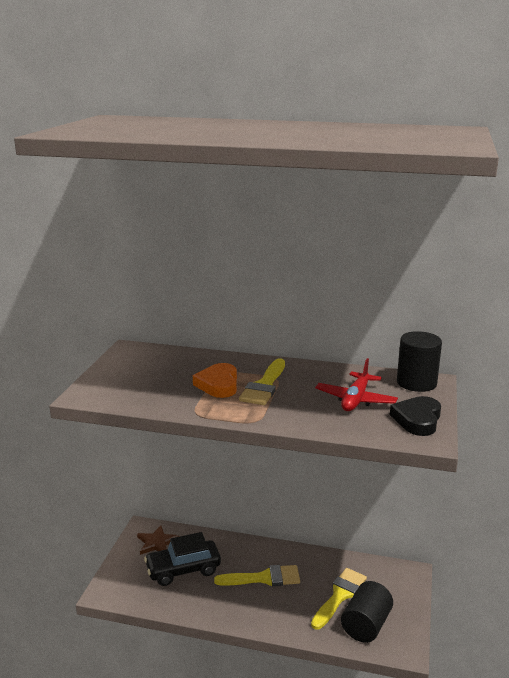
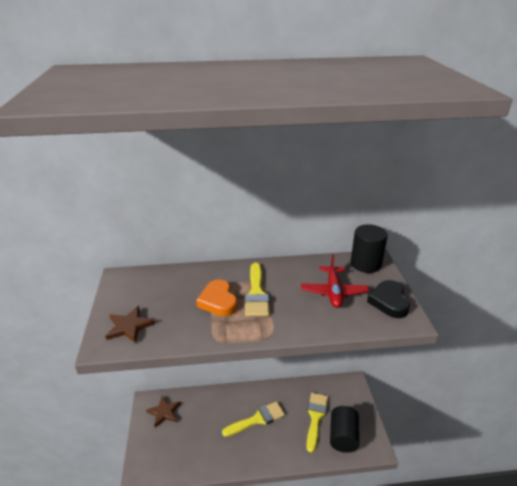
camera: 20 degrees left, 10 degrees up
(116, 387) = (129, 326): none -> brown star
(183, 569) = (194, 431): black car -> none

